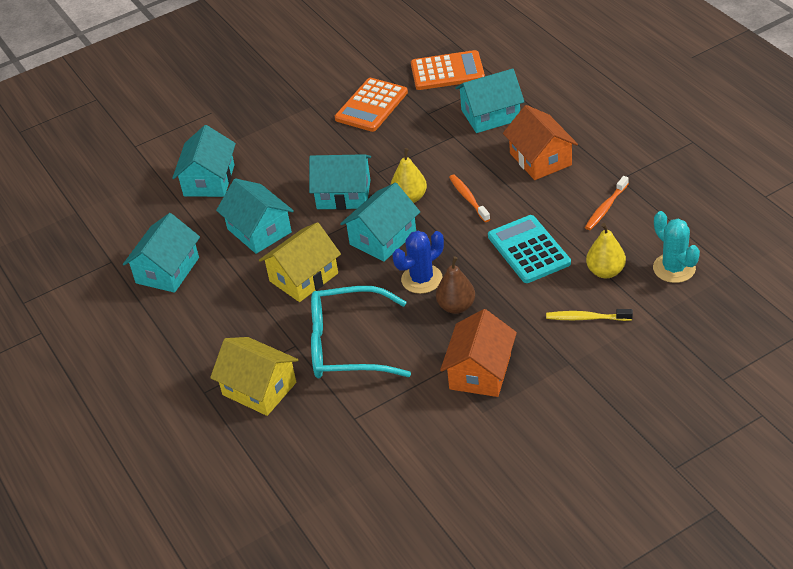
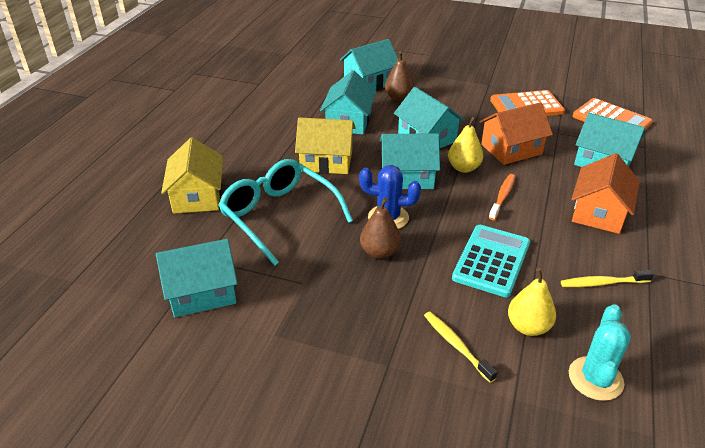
camera: 45 degrees right, 5 degrees down
(167, 270) = (272, 106): turquoise house -> turquoise house (202, 292)
(261, 176) = (398, 98): none -> brown pear
(480, 371) = (320, 307): orange house -> orange house (511, 149)
(606, 207) = (603, 283): orange toothbrush -> yellow toothbrush

